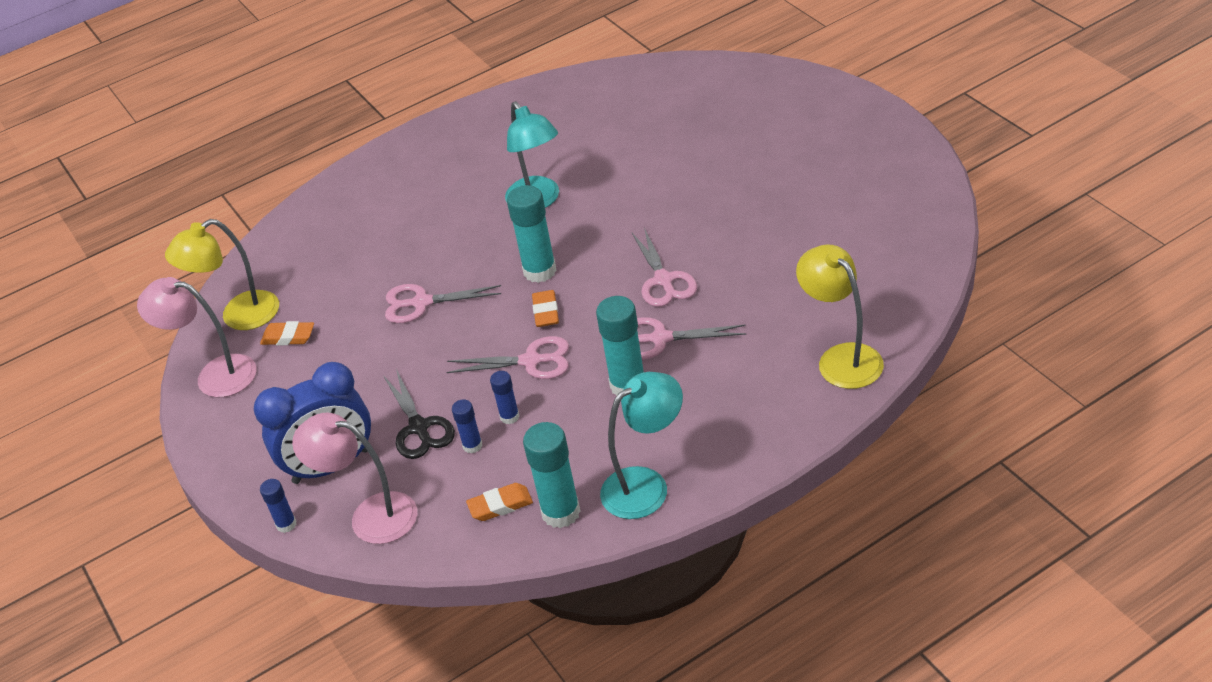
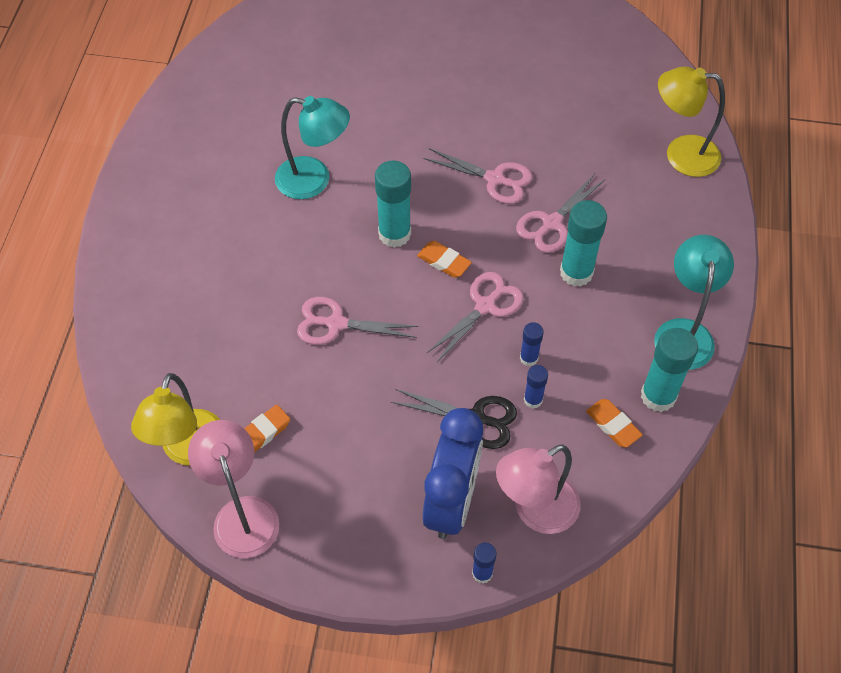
camera: 55 degrees left, 15 degrees up
(215, 375) = (242, 513): pink lamp -> pink lamp turned 105 degrees clockwise
(421, 303) = (336, 324): pink scissors -> pink scissors turned 60 degrees clockwise
(500, 505) = (613, 425): orange eraser -> orange eraser turned 60 degrees counterclockwise

